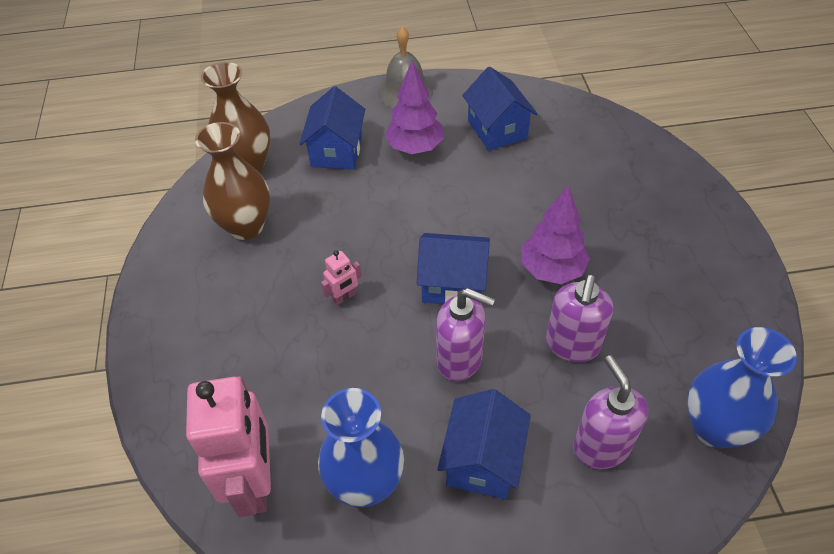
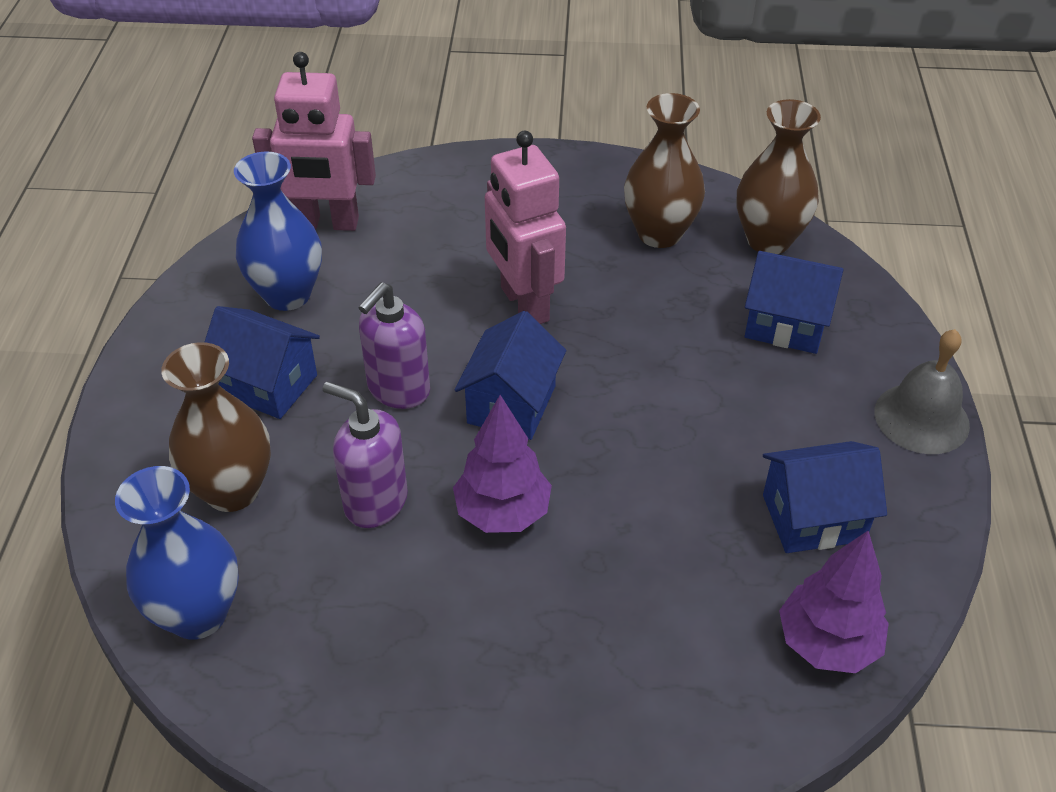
camera: 100 degrees right, 5 degrees down
(344, 297) = (523, 304): pink robot -> pink robot, size x2.31
(415, 147) = (781, 408): purple tree -> purple tree (827, 643)
(601, 446) = (232, 490): purple soap dispenser -> brown vase

